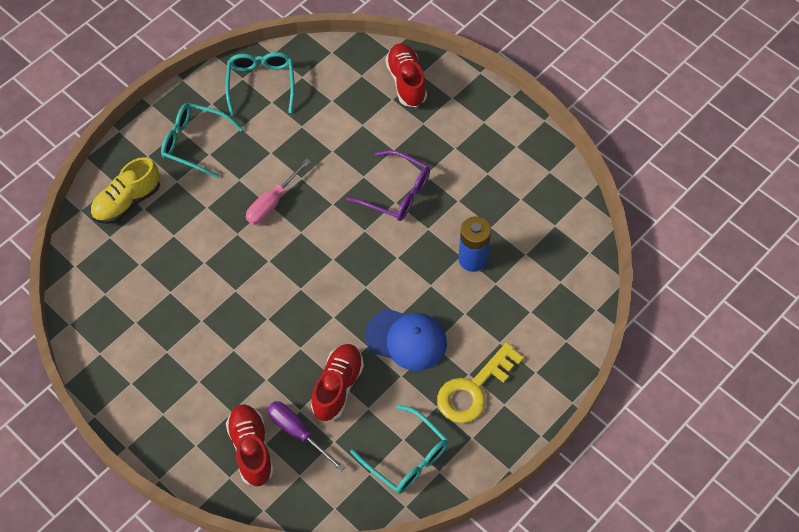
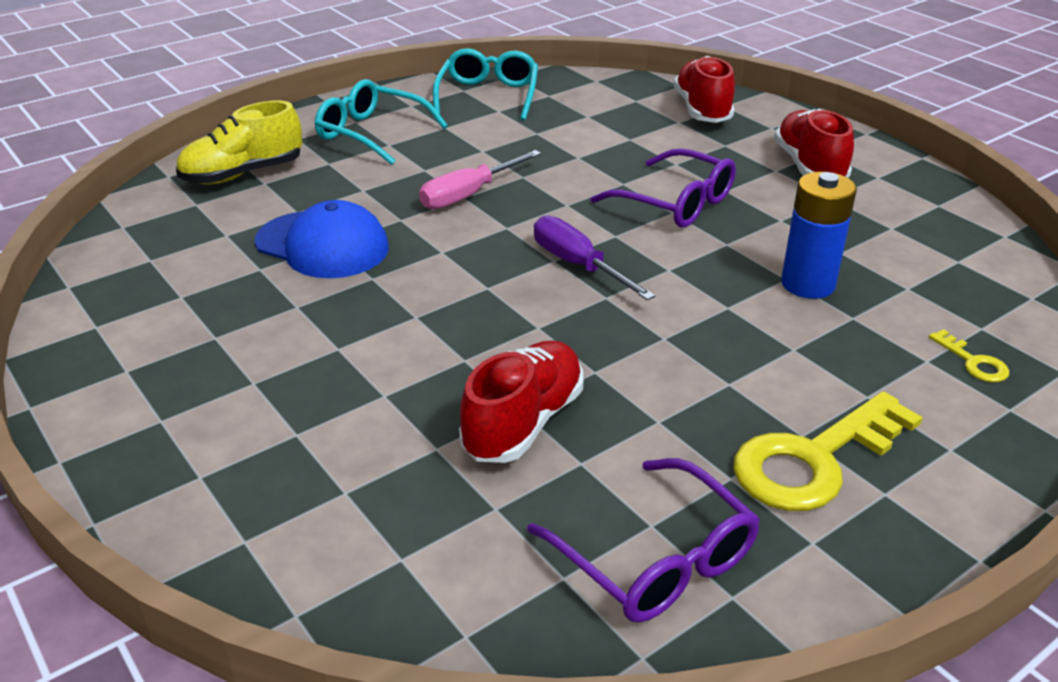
camera: 10 degrees right, 25 degrees down
(251, 449) = (312, 498): red shoe -> red shoe (809, 167)
(298, 432) = (420, 483): purple screwdriver -> purple screwdriver (578, 265)
(406, 339) = (674, 371): blue cap -> blue cap (322, 245)
(407, 458) = (656, 559): turquoise glasses -> purple glasses
(553, 309) = (973, 362): none -> yellow key

